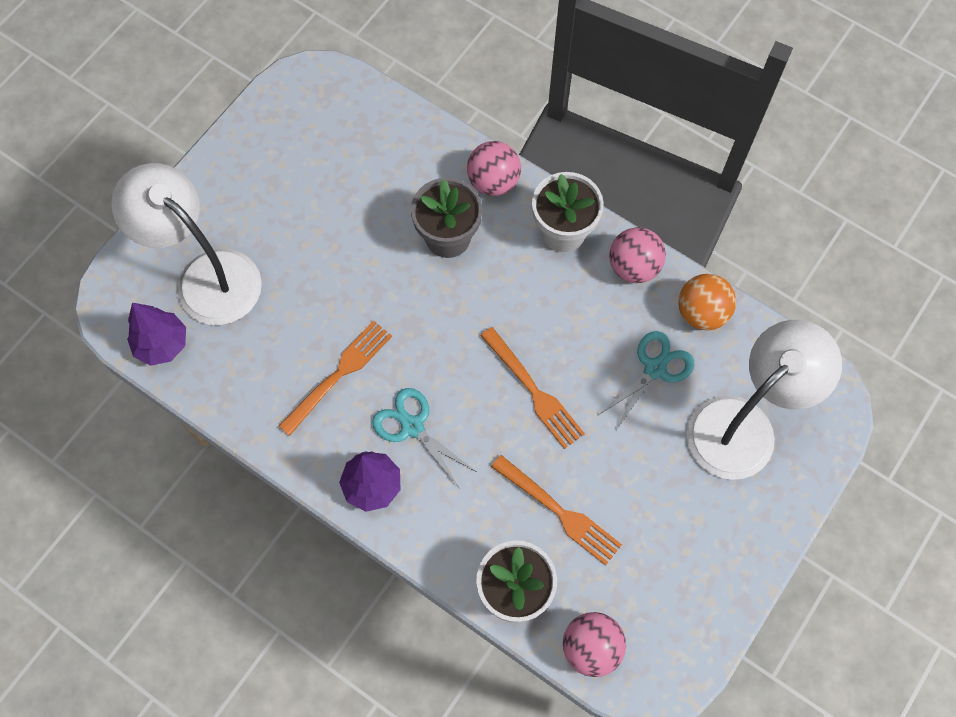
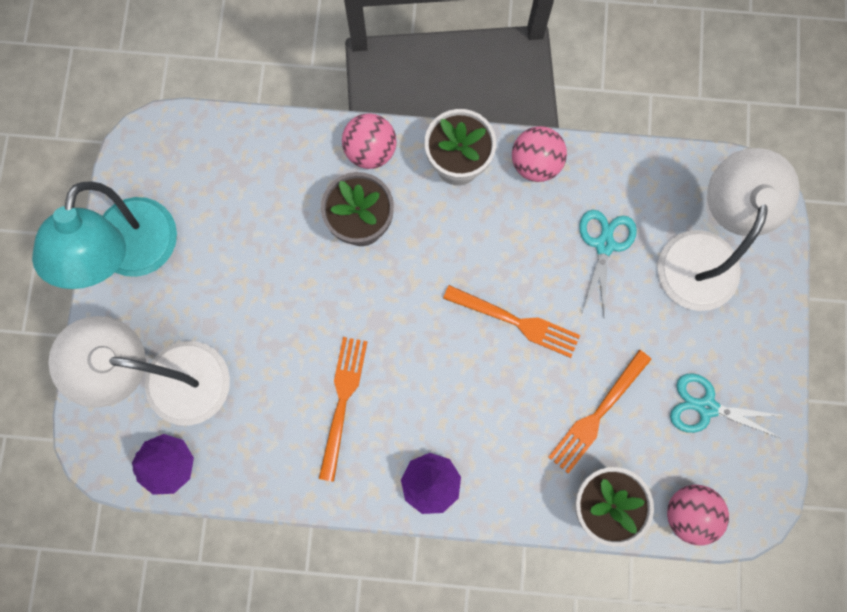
camera: 30 degrees left, 10 degrees up
(240, 161) = (131, 255): none -> turquoise lamp
(412, 427) = (433, 412): turquoise scissors -> turquoise scissors (706, 407)
(559, 511) = (598, 414): orange fork -> orange fork turned 120 degrees clockwise
(701, 313) = (614, 173): orange ball -> none

